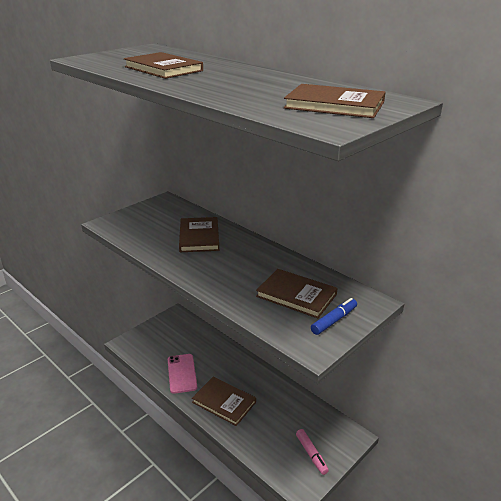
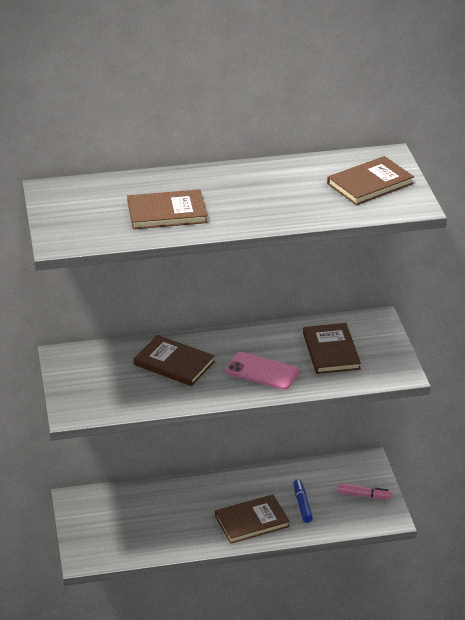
camera: 55 degrees left, 5 degrees up
(182, 373) = (180, 534): pink phone -> pink phone (262, 371)
(296, 295) = (331, 351): brown book -> brown book turned 75 degrees counterclockwise
(334, 320) = (381, 349): blue marker -> blue marker (302, 504)

